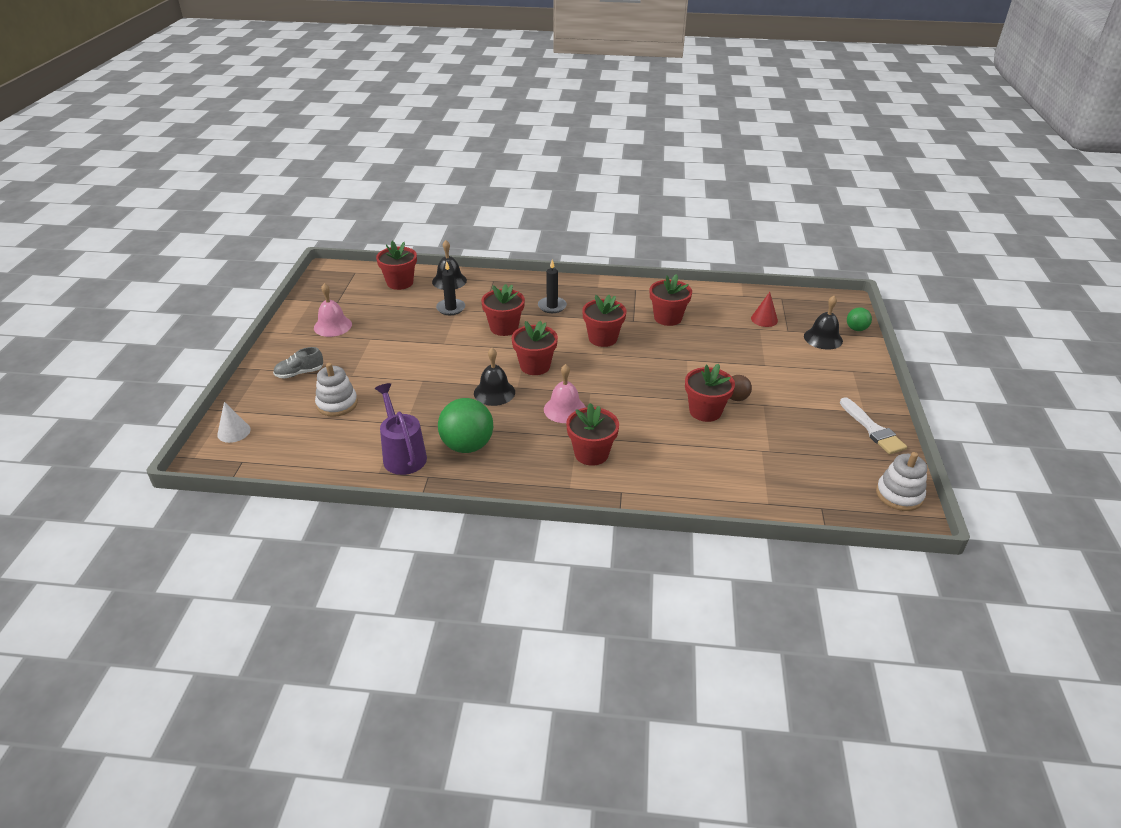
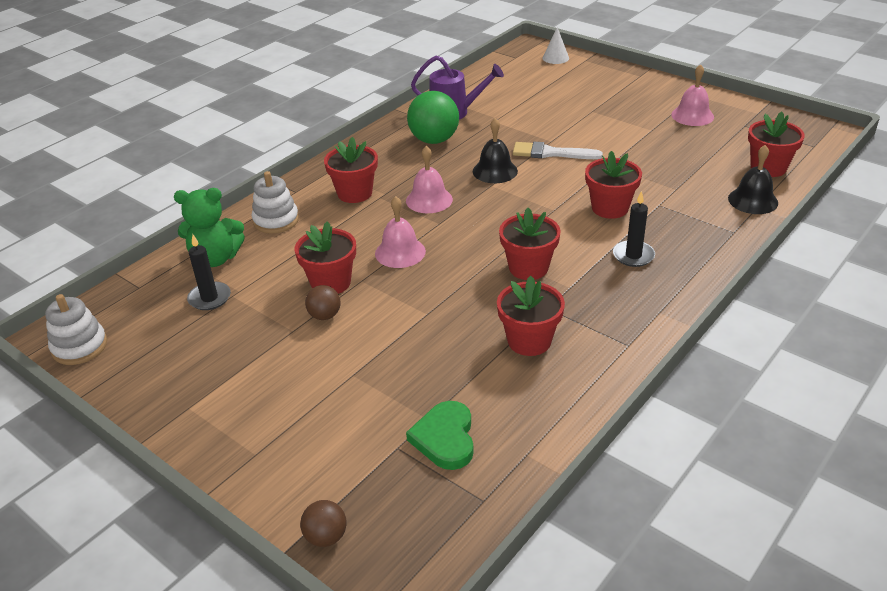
camera: 125 degrees right, 0 degrees up
(299, 373) = (617, 90): grey shoe -> none
(337, 404) = (553, 98): white stacking toy -> white stacking toy (276, 220)
(451, 308) = (681, 186): black candle -> black candle (209, 298)
(535, 366) = (516, 205): red flower pot -> none
(641, 395) = (400, 252): none -> pink bell
(747, 485) = (215, 258): none -> green teddy bear
(764, 319) = (445, 438): red cone -> green heart
(823, 338) = (344, 475): black bell -> none
(856, 329) = (326, 537): green ball -> brown ball
(873, 429) = (160, 393): white brush -> white brush (551, 153)

